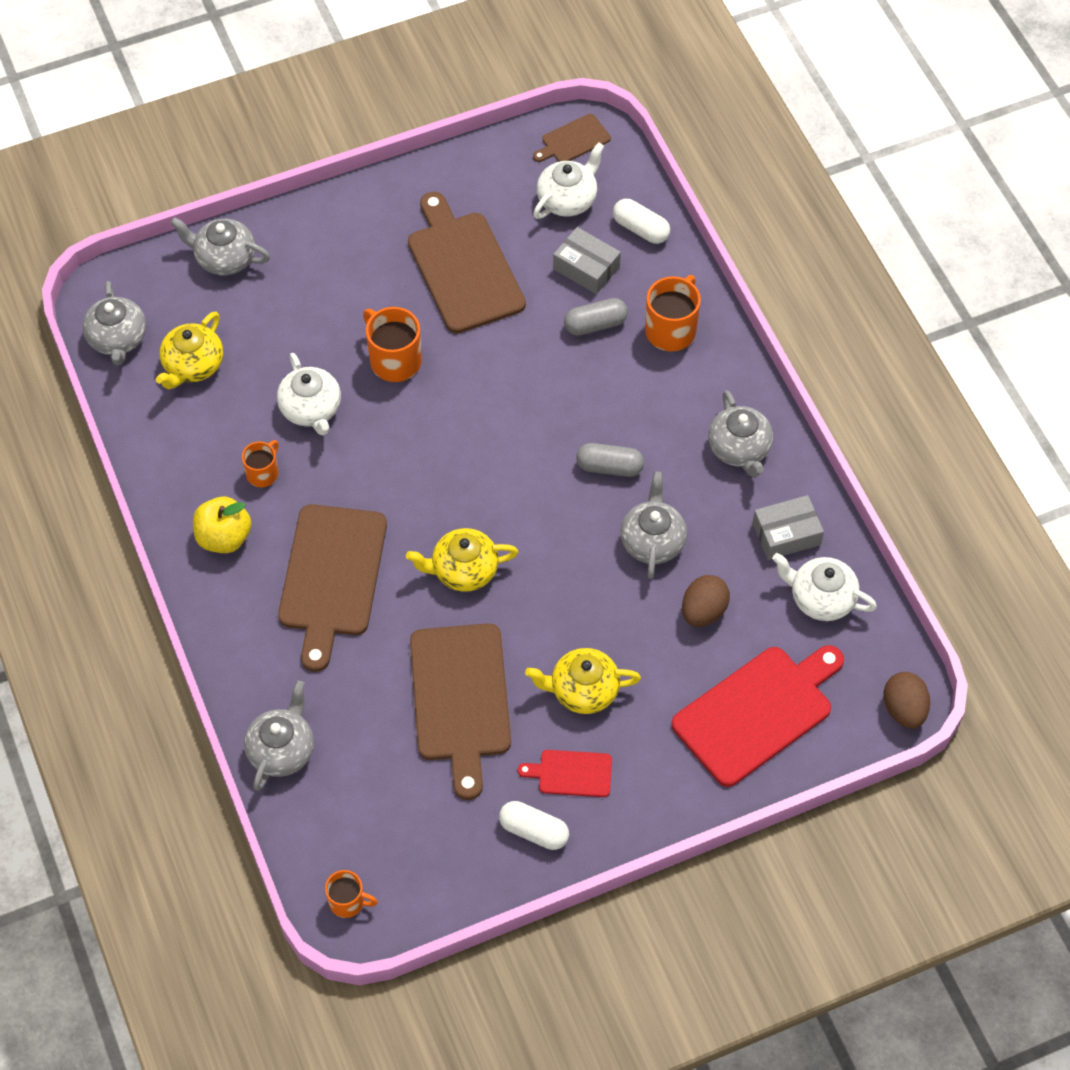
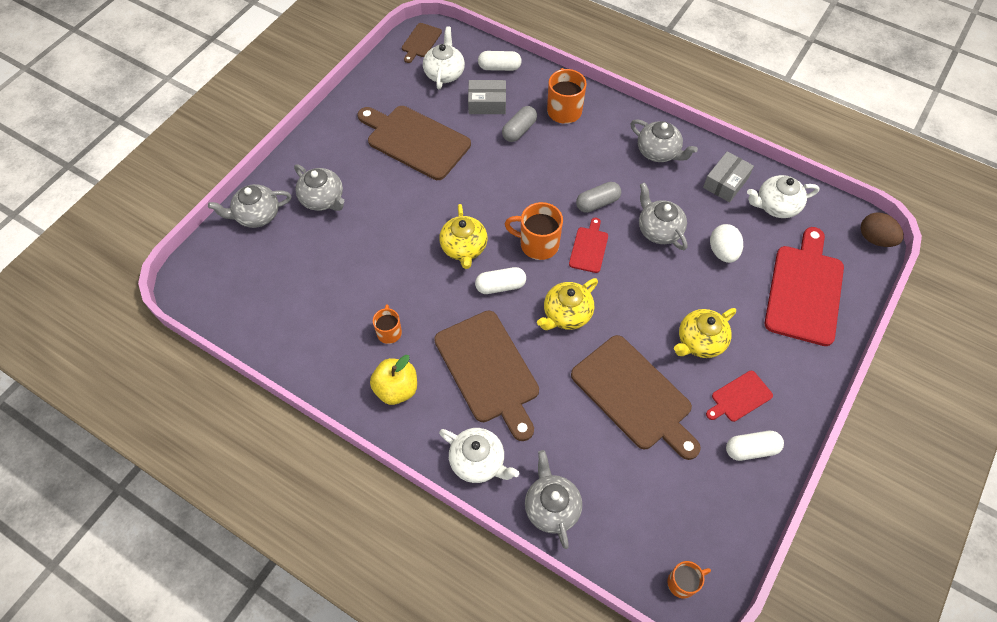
camera: 35 degrees left, 0 degrees up
(118, 339) = (221, 304): grey teapot -> grey teapot (323, 199)
(193, 366) = (287, 292): yellow teapot -> yellow teapot (464, 248)
(311, 409) = (388, 274): white teapot -> white teapot (478, 462)
(394, 360) = (417, 215): orange mug -> orange mug (538, 244)
(419, 495) = (500, 286): none -> white capsule
(553, 512) = (589, 248): none -> red cutting board
(703, 611) = (723, 252): brown egg -> white egg

